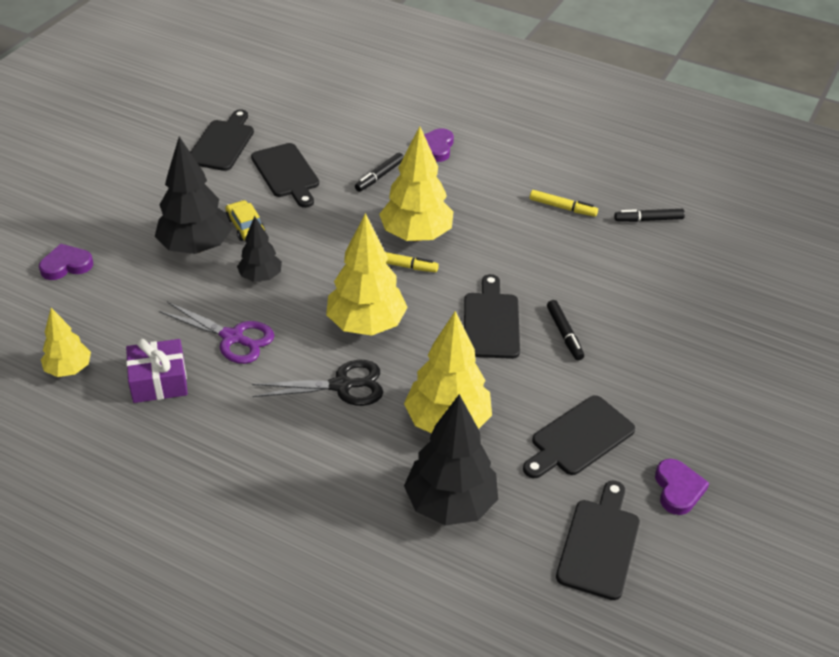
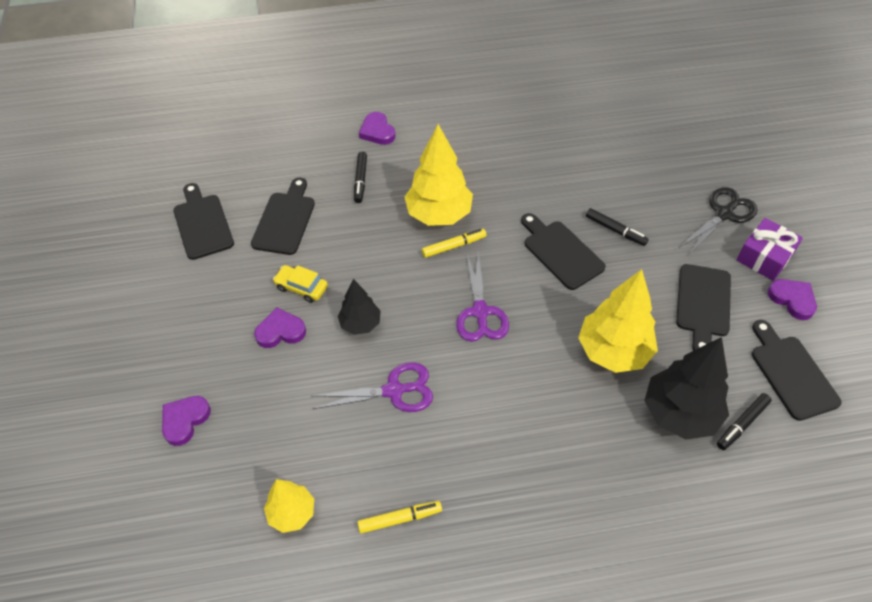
camera: 35 degrees left, 10 degrees up
(159, 381) = (377, 469): purple gift -> purple gift (764, 257)
(196, 247) = (280, 331): black tree -> purple heart
(286, 173) = (285, 220): black cutting board -> black cutting board turned 105 degrees counterclockwise
(341, 386) = (515, 374): black scissors -> black scissors (723, 214)
(366, 325) = (480, 312): yellow tree -> purple scissors
(562, 208) = (514, 131): yellow marker -> yellow marker (400, 519)
(648, 219) = (577, 107): black marker -> black marker (742, 424)

